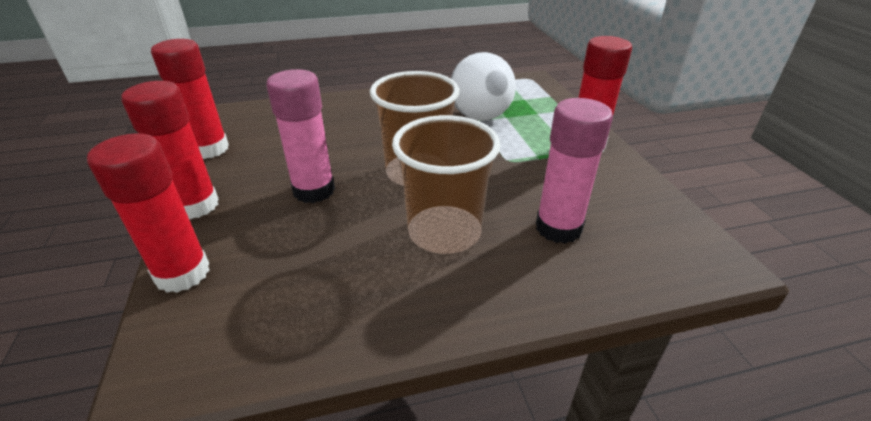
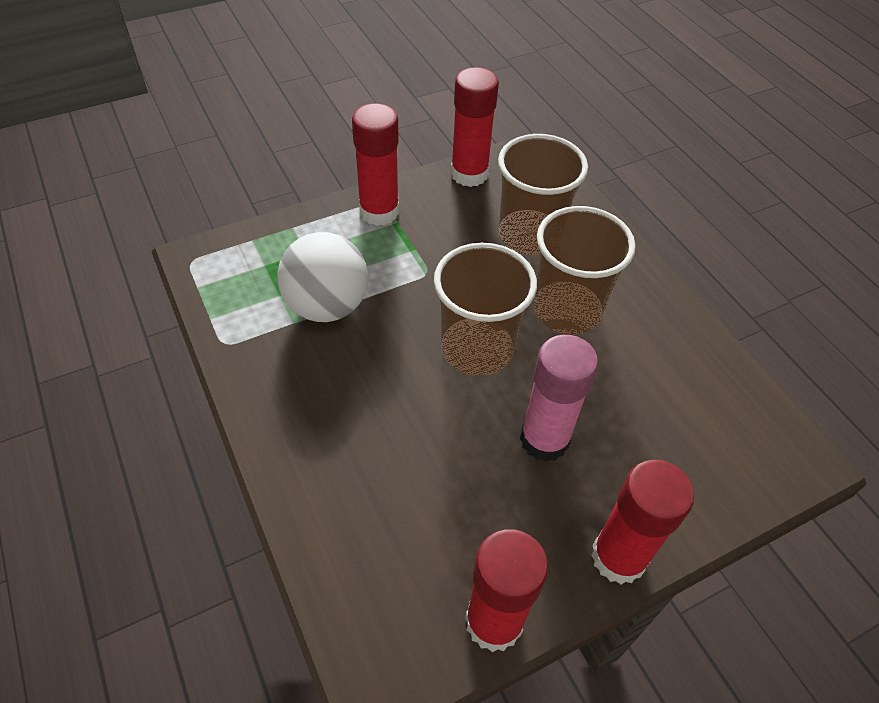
camera: 105 degrees left, 15 degrees up
(182, 273) = (713, 504): red glue stick -> red glue stick (469, 174)
(558, 228) = (530, 235): pink glue stick -> brown cup

